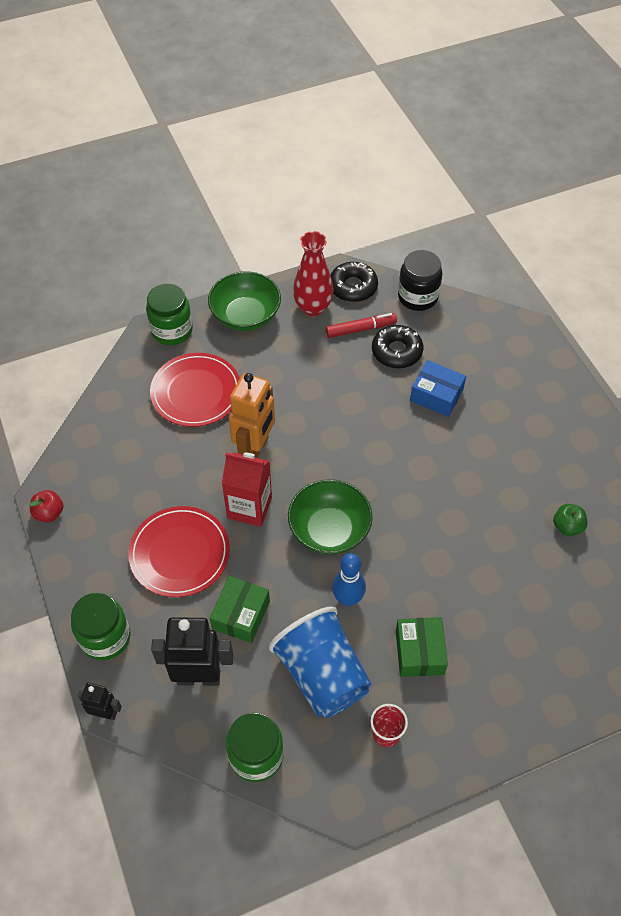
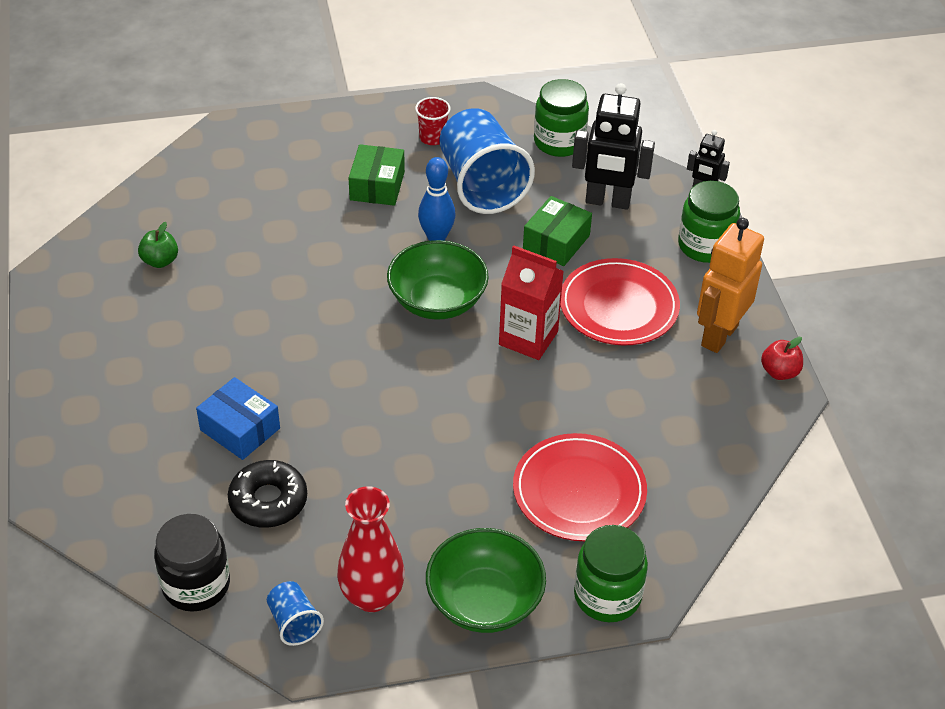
camera: 170 degrees left, 10 degrees down
(255, 449) = (508, 402): orange robot -> orange robot (718, 335)
(353, 287) = (294, 623): black donut -> blue cup
(360, 329) = (309, 546): red marker -> none

